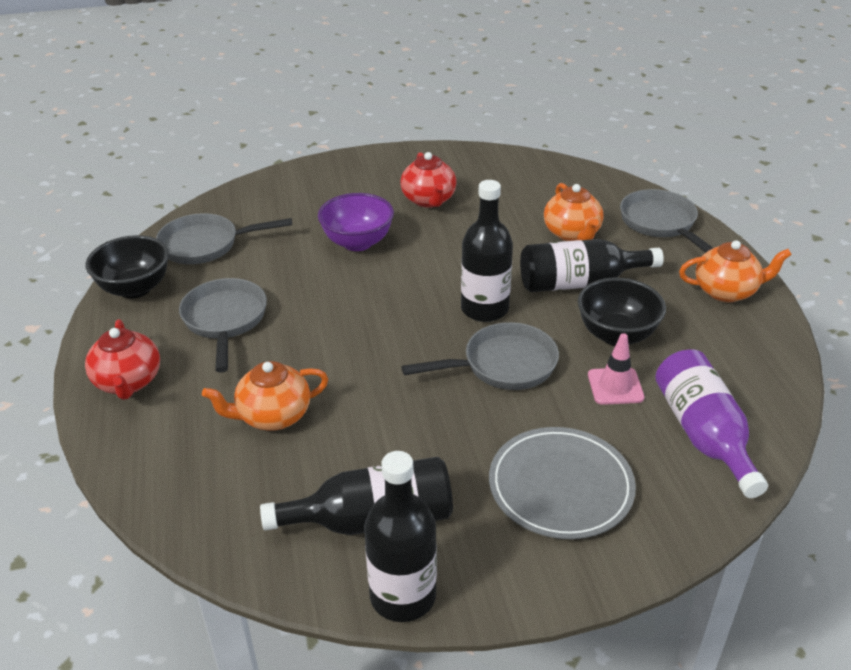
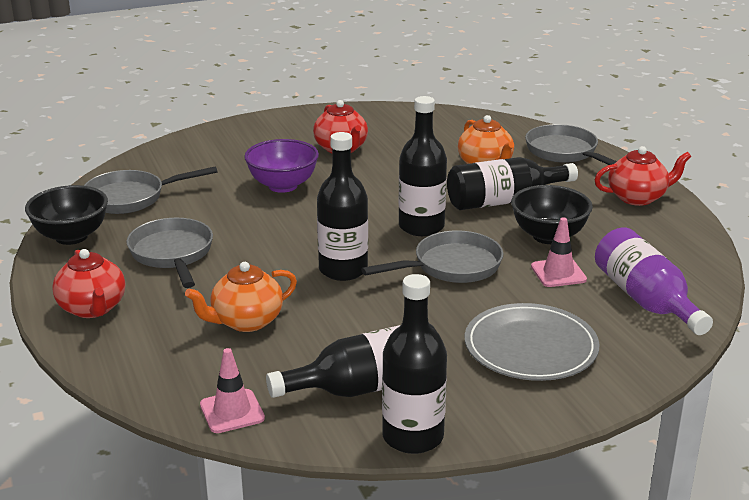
camera: 10 degrees left, 10 degrees down
(225, 536) = (232, 411): none -> pink traffic cone
(389, 358) = (343, 270): none -> black bottle
(726, 291) = (638, 197): orange teapot -> red teapot

